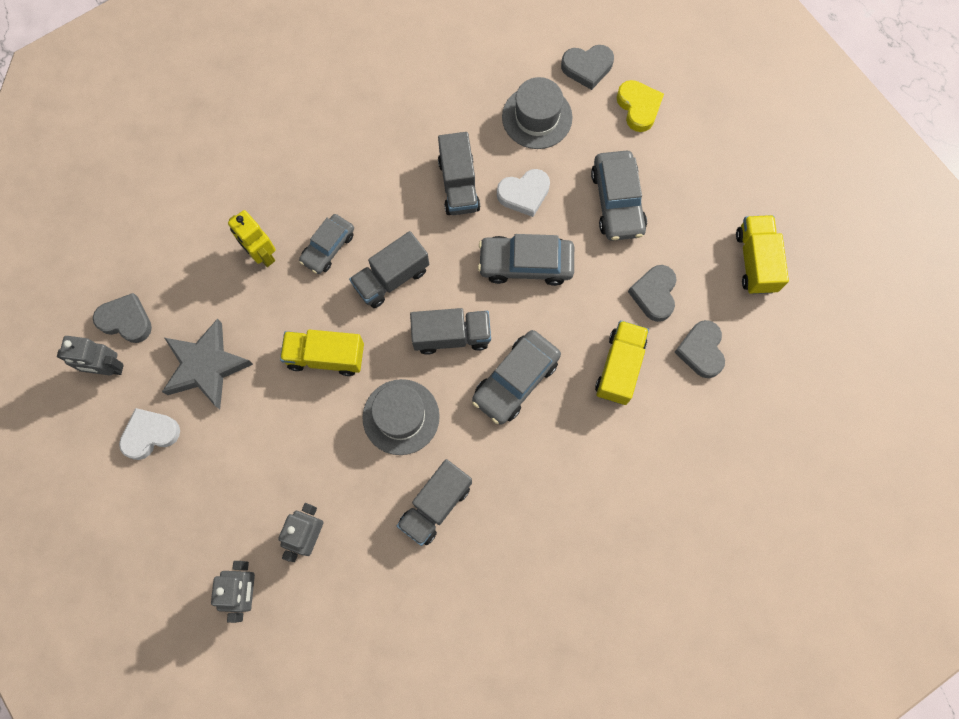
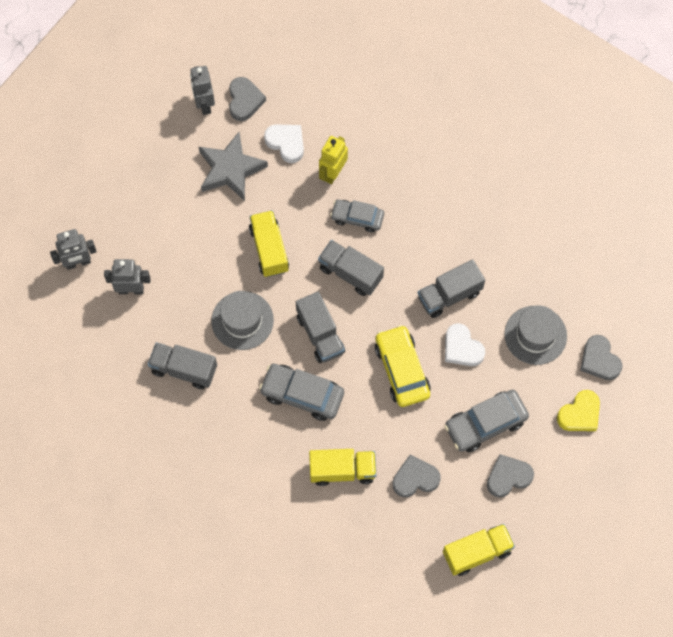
camera: 70 degrees right, 5 degrees down
(150, 434) = (166, 152): white heart -> white heart (286, 143)
(525, 264) = (402, 370): grey car -> yellow car
(701, 350) = (381, 530): grey heart -> grey heart (508, 477)

